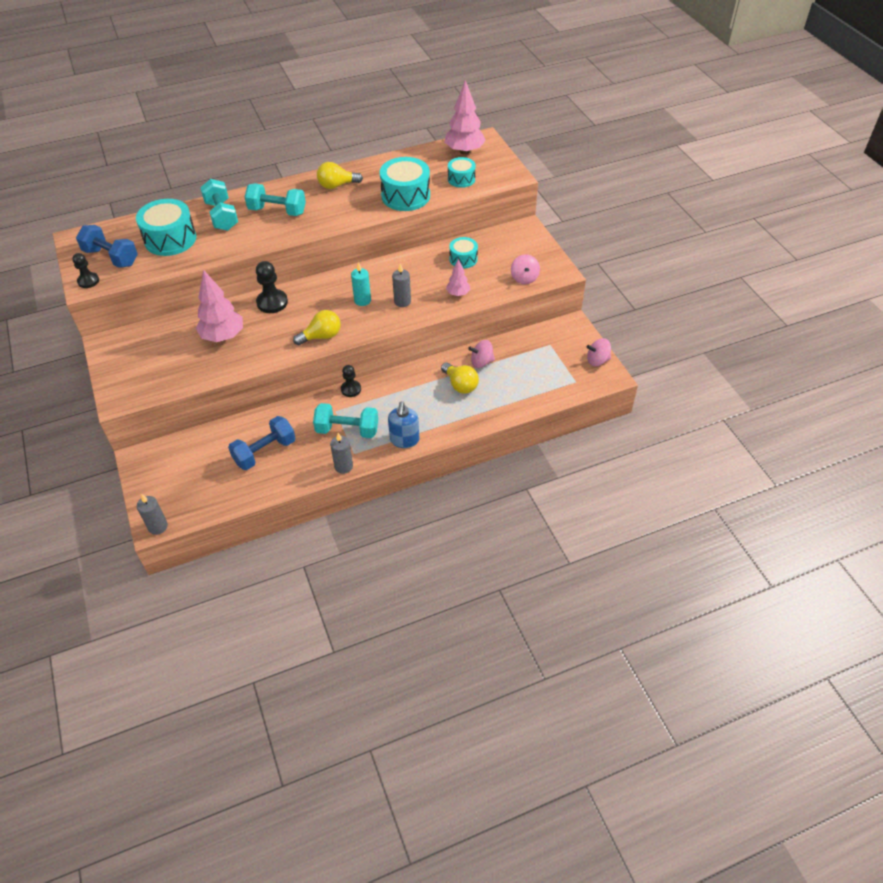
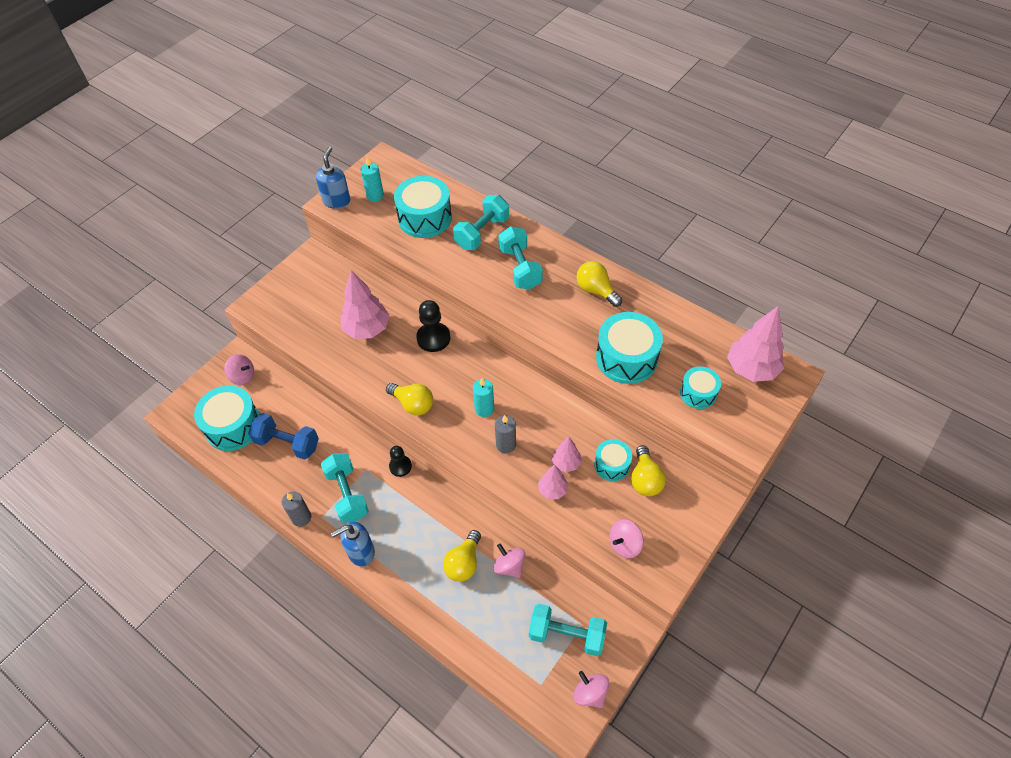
camera: 60 degrees right, 5 degrees up
(88, 281) = (337, 201): black pawn -> blue soap dispenser
(111, 257) = (375, 196): blue dumbbell -> turquoise candle
(158, 526) = (172, 417): grey candle -> none
(164, 460) = (243, 376): none -> pink spinning top
(211, 484) = (233, 426): none -> turquoise drum
(443, 279) = (566, 463): none -> pink tree
(487, 249) = (645, 479): none -> yellow light bulb
(551, 354) = (567, 634): none -> turquoise dumbbell

